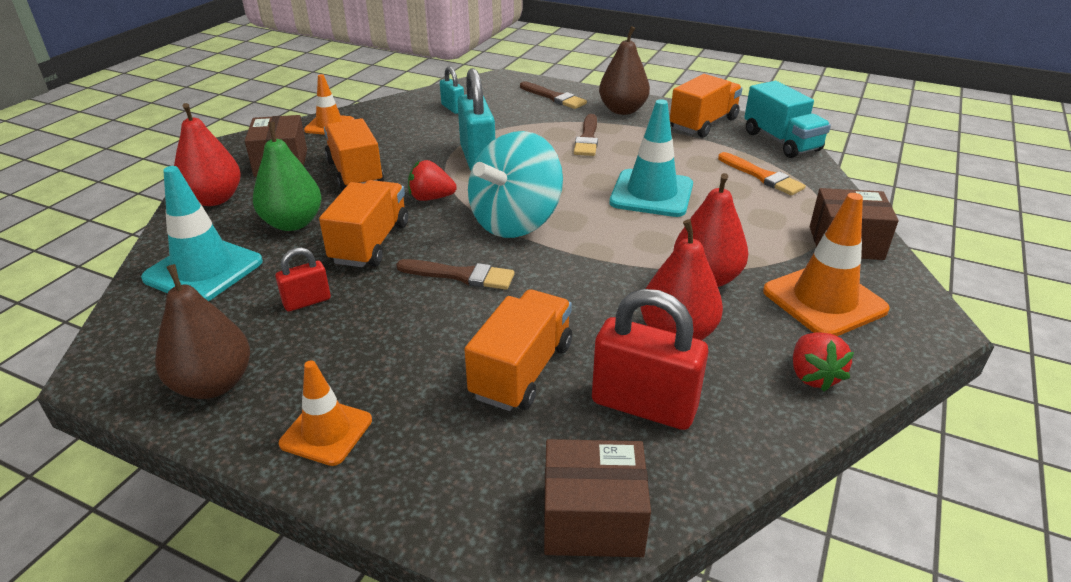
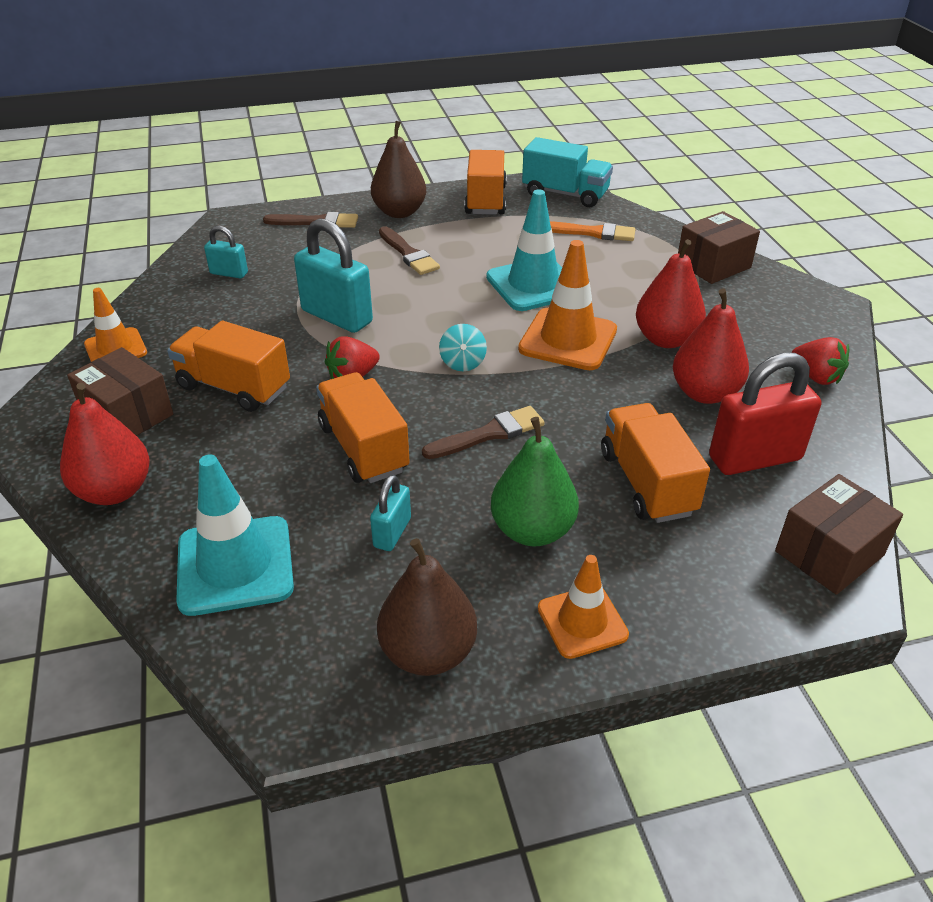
camera: 40 degrees left, 5 degrees up
(293, 223) = (252, 470): green pear -> green pear (532, 530)
(307, 302) = (392, 532): red padlock -> turquoise padlock
(515, 222) = (462, 363): turquoise spinning top -> turquoise spinning top, size x0.41
(824, 300) = (755, 317): orange traffic cone -> orange traffic cone (568, 339)

